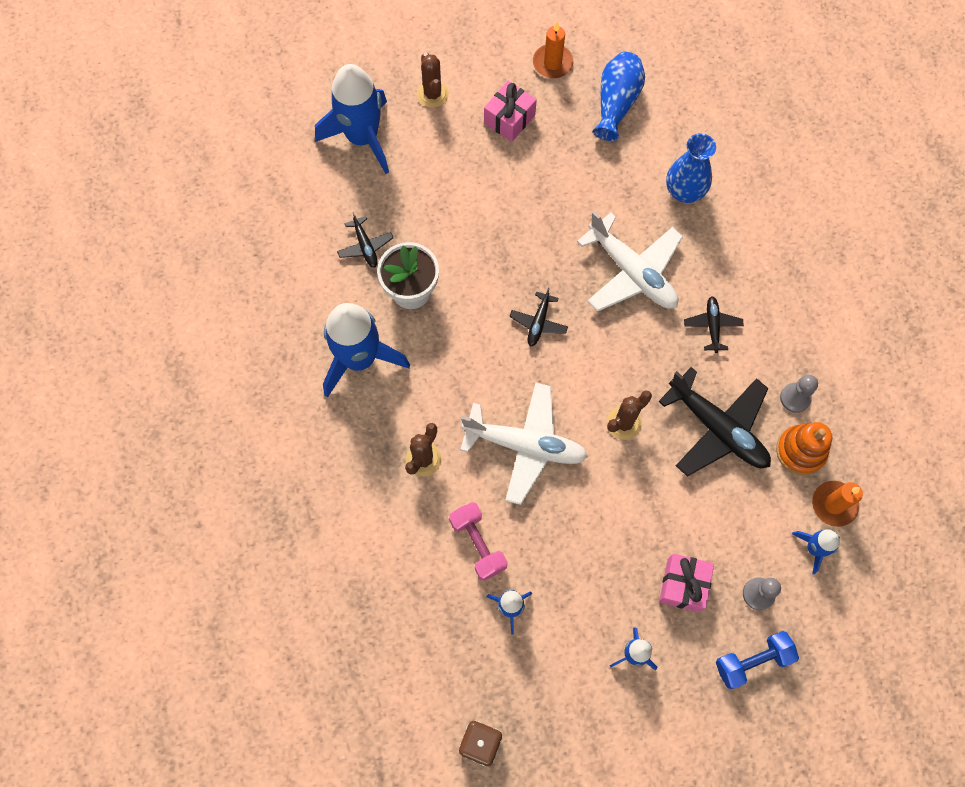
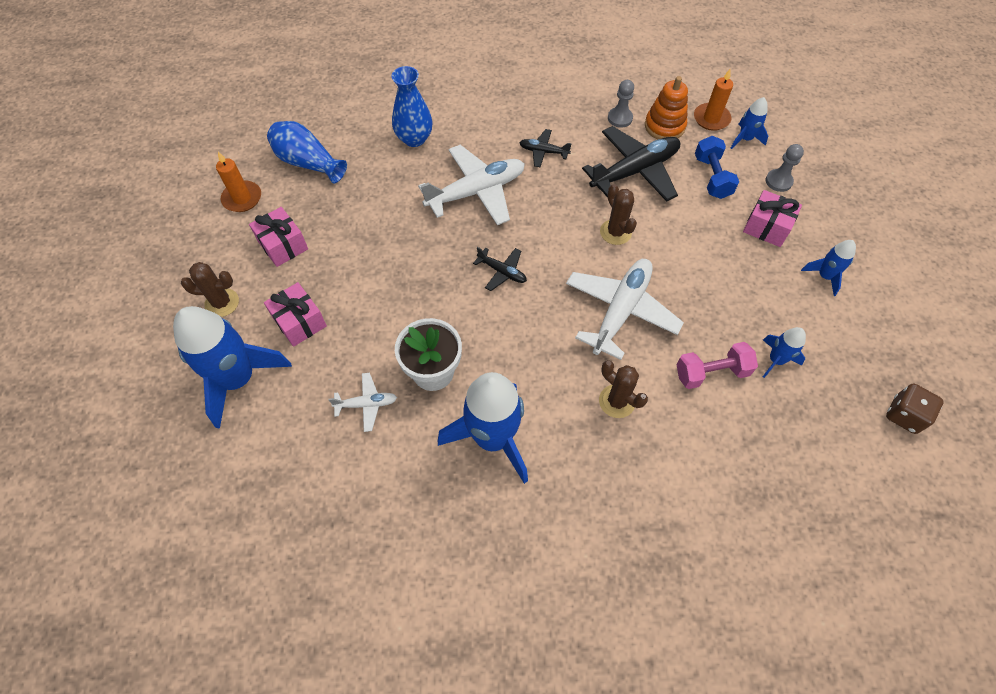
camera: 75 degrees left, 10 degrees down
(365, 246) = (366, 404): black plane -> white plane
(431, 164) = (299, 322): none -> pink gift
(752, 661) = (833, 199): blue dumbbell -> blue dumbbell (712, 177)

